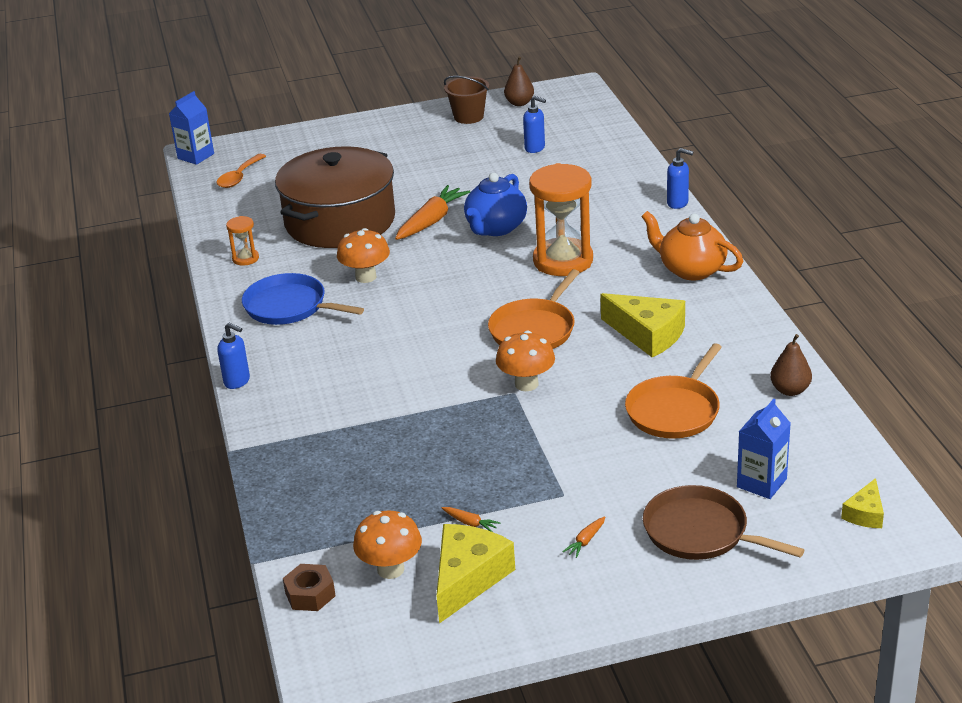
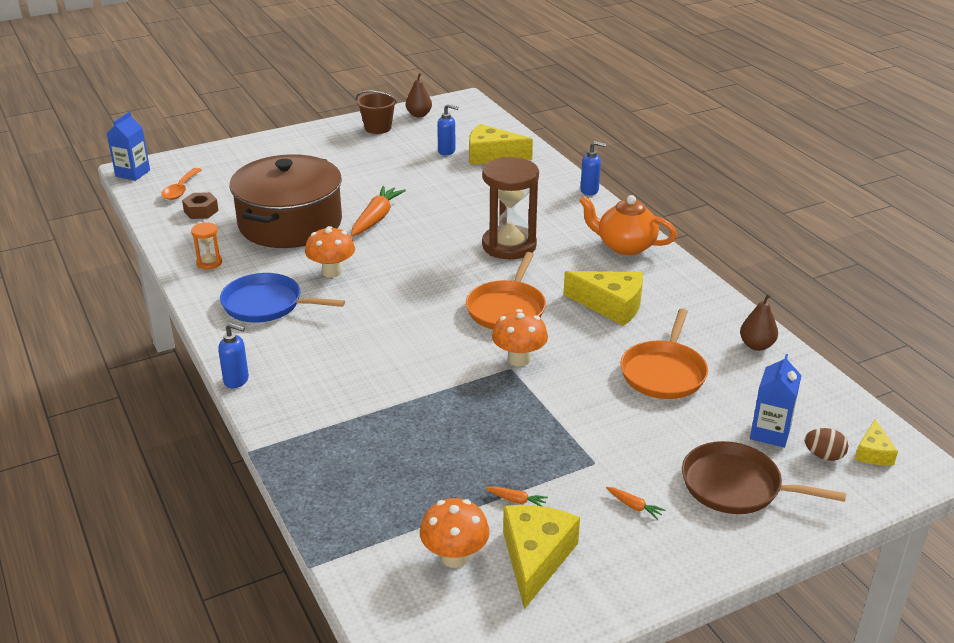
camera: 15 degrees left, 0 degrees up
(310, 594) = (381, 594): brown nut -> brown nut (201, 211)
(495, 228) = (437, 221): blue teapot -> none
(563, 261) = (509, 246): orange hourglass -> brown hourglass
(583, 156) = (492, 155): none -> yellow cheese
(586, 541) = (634, 506): orange carrot -> orange carrot turned 75 degrees counterclockwise
(809, 511) = (824, 456): none -> brown egg

